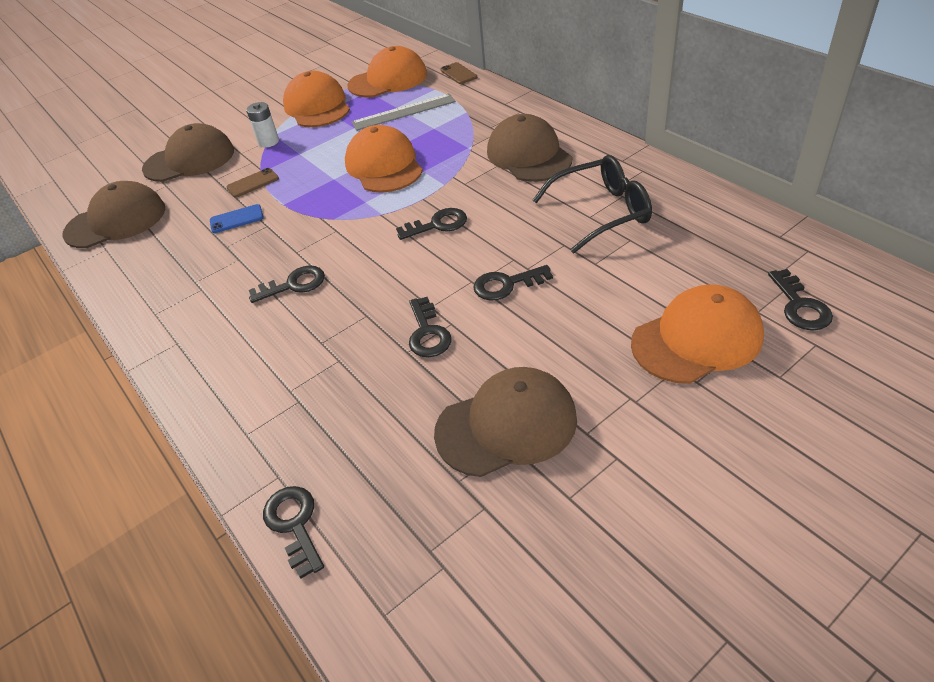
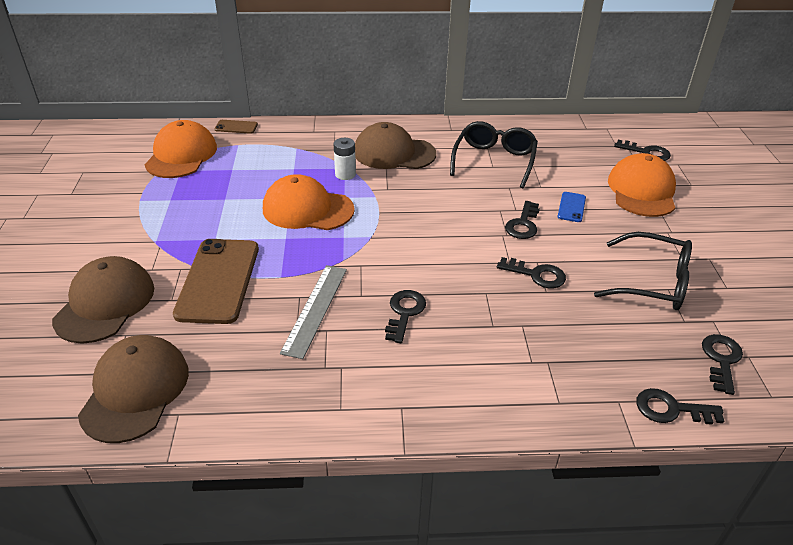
camera: 60 degrees left, 5 degrees down
(236, 219) = (262, 310): blue phone -> blue phone (571, 207)
(253, 183) = (218, 280): brown phone -> brown phone, size x2.24
(268, 142) = (163, 247): white battery -> white battery (345, 174)
(317, 106) = (154, 201): orange cap -> none
(404, 112) = (246, 170): grey ruler -> grey ruler (315, 309)
(437, 225) = (421, 220): black key -> black key (721, 360)
(506, 425) = (653, 282): brown cap -> black glasses

